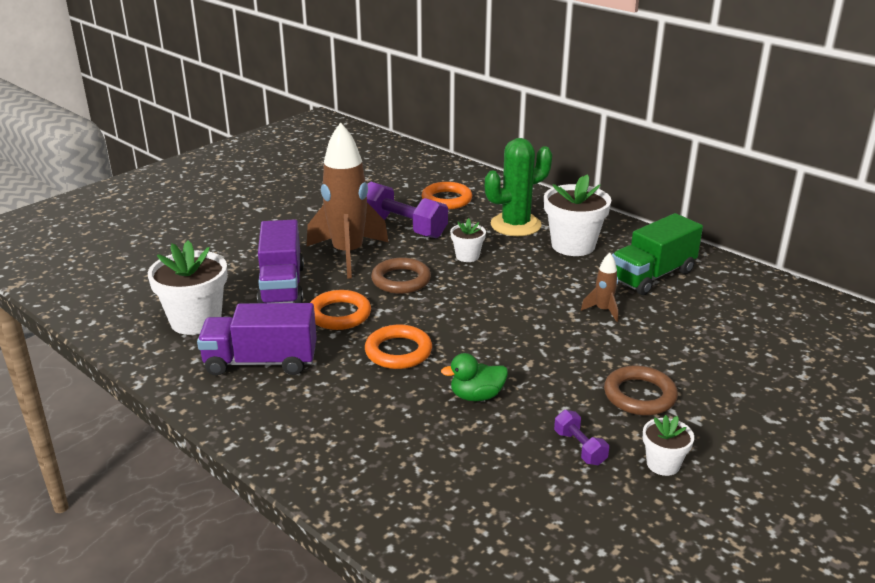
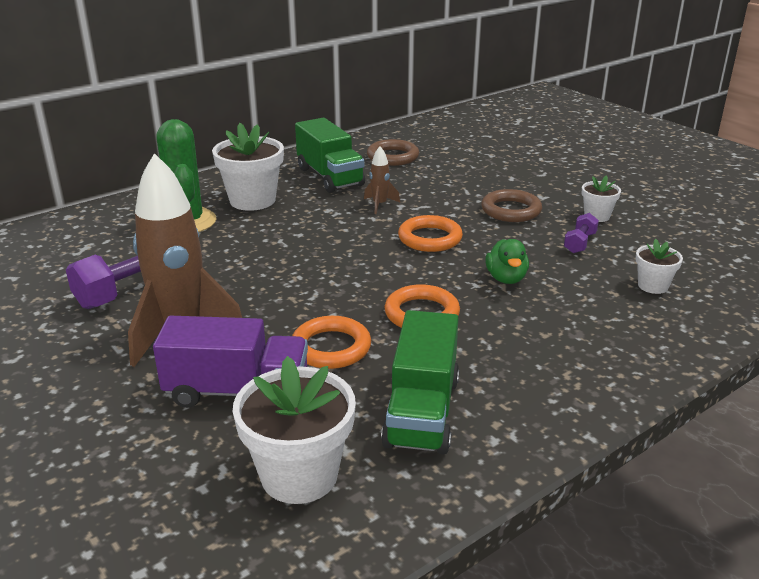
camera: 80 degrees left, 0 degrees up
(261, 362) = (422, 412): purple truck -> green truck
(401, 280) = (270, 300): brown ring -> brown ring (392, 157)
(446, 199) = (86, 254): orange ring -> orange ring (430, 238)
(467, 256) = (239, 255): white flower pot -> white flower pot (653, 286)
(579, 448) = (580, 243): purple dumbbell -> purple dumbbell turned 45 degrees counterclockwise

